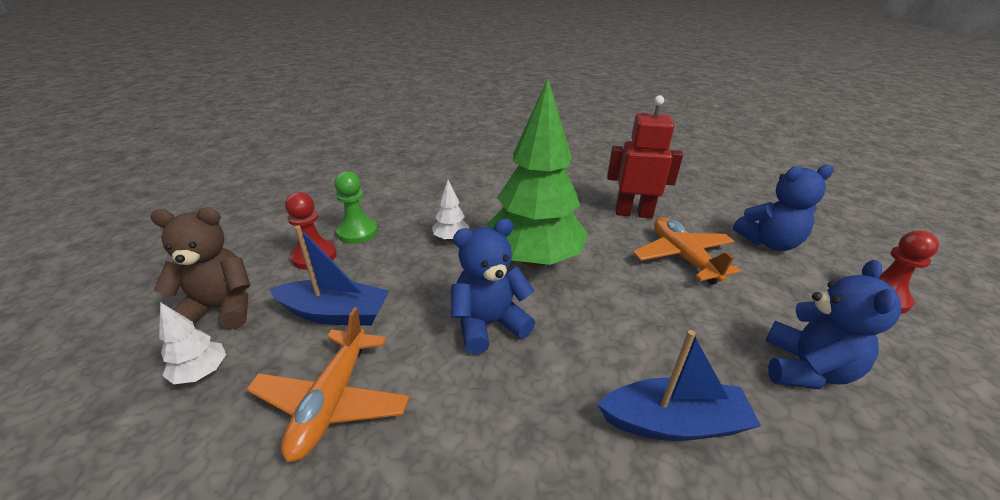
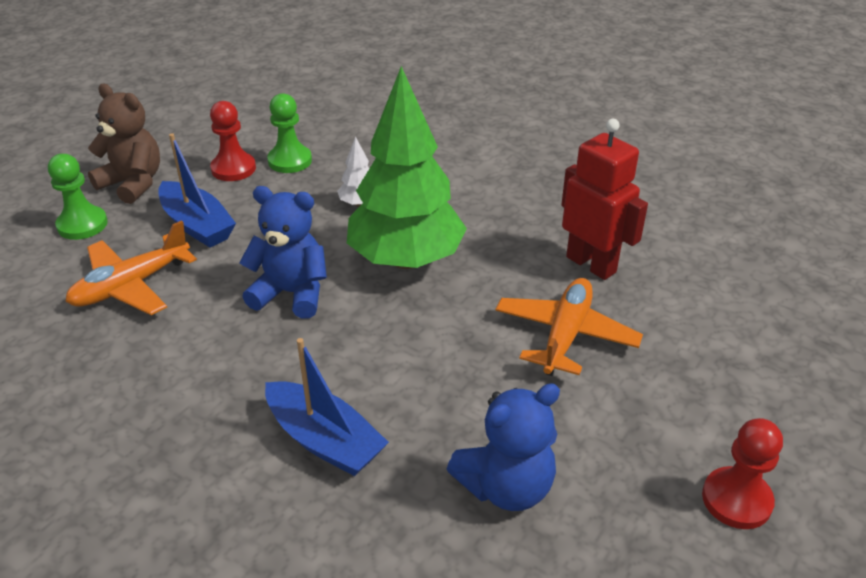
camera: 40 degrees right, 5 degrees up
(201, 373) = (82, 225): white tree -> green pawn
(769, 243) = (707, 377): blue teddy bear -> none

